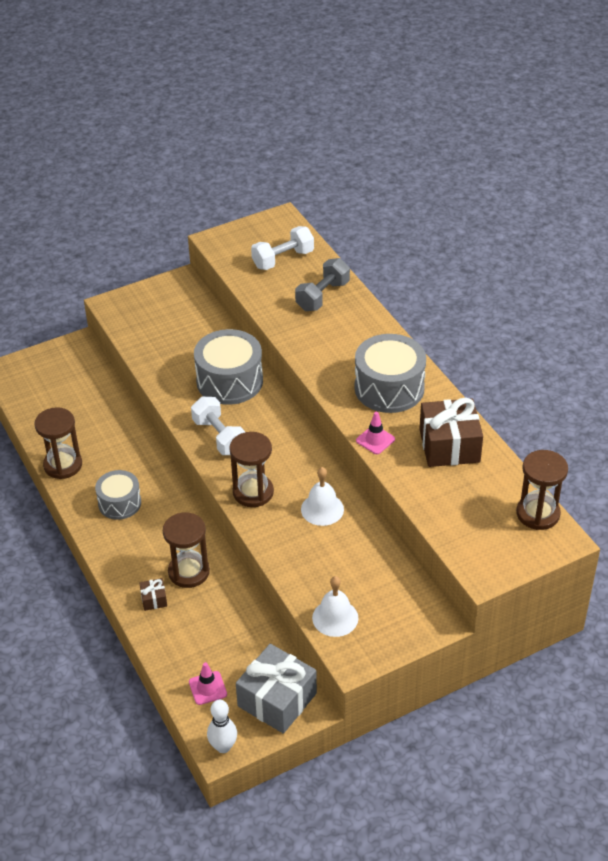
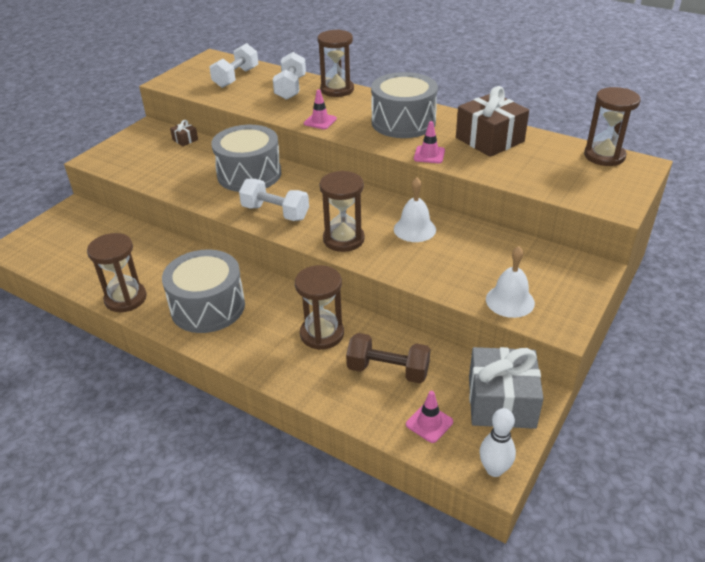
camera: 30 degrees left, 5 degrees down
(119, 503) = (208, 307): grey drum -> grey drum, size x1.62
(154, 599) = (308, 370): brown gift -> brown gift (185, 140)
(213, 630) = (388, 370): none -> brown dumbbell
(313, 354) = (320, 121): none -> pink traffic cone
(322, 296) = (291, 88): grey dumbbell -> white dumbbell
(365, 316) = (337, 90): none -> brown hourglass

